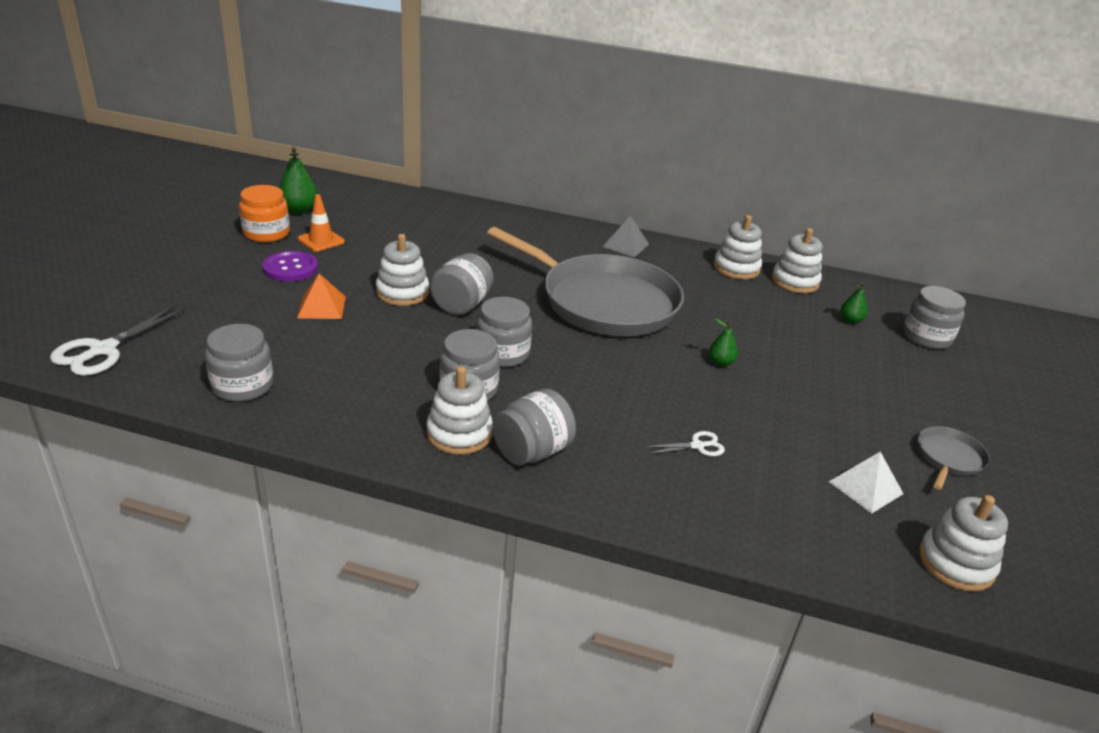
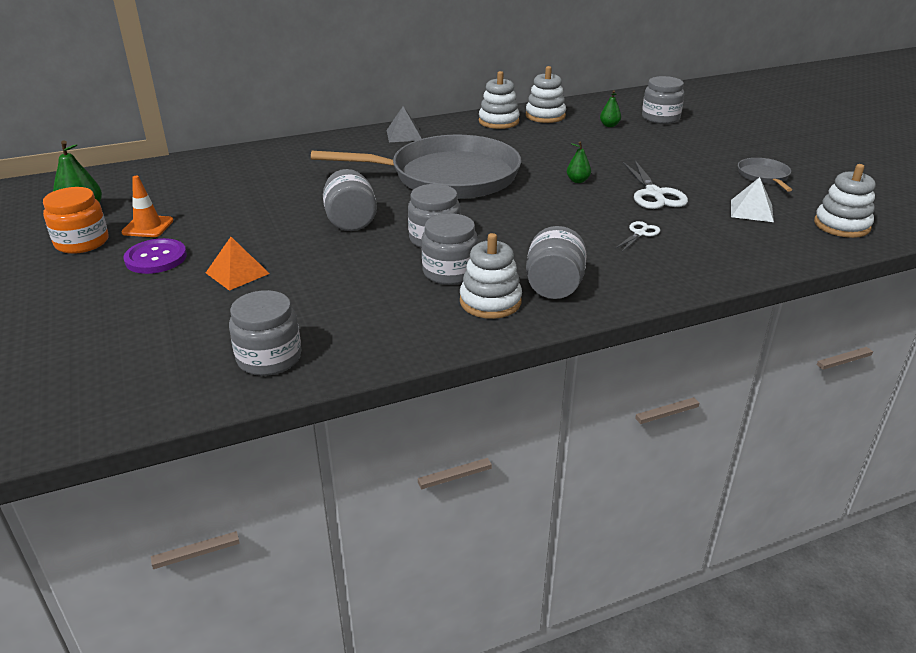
camera: 35 degrees left, 0 degrees up
(103, 350) = (79, 401): white scissors -> white scissors (654, 194)
(402, 293) = (289, 234): white stacking toy -> none

